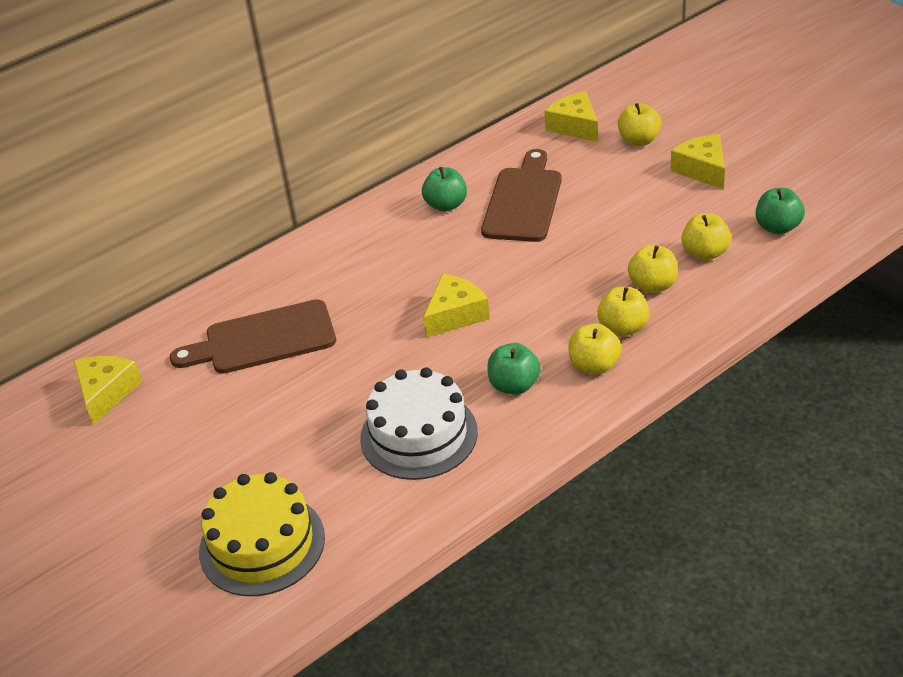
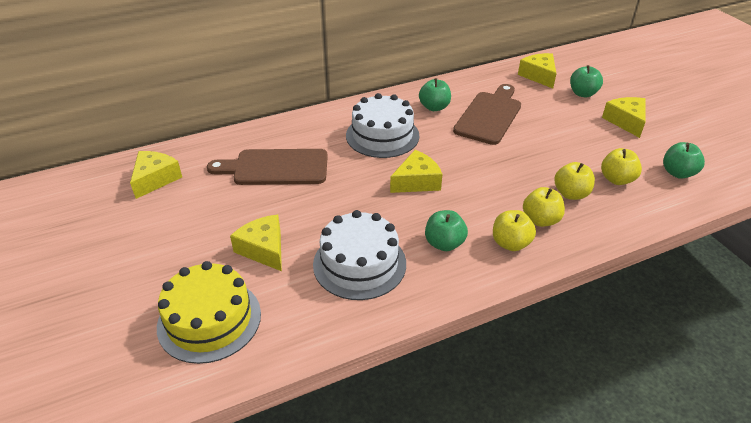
camera: 10 degrees right, 0 degrees up
(293, 447) = (264, 249): none -> yellow cheese
(389, 262) = (382, 135): none -> white cake
(639, 141) = (583, 93): yellow apple -> green apple

